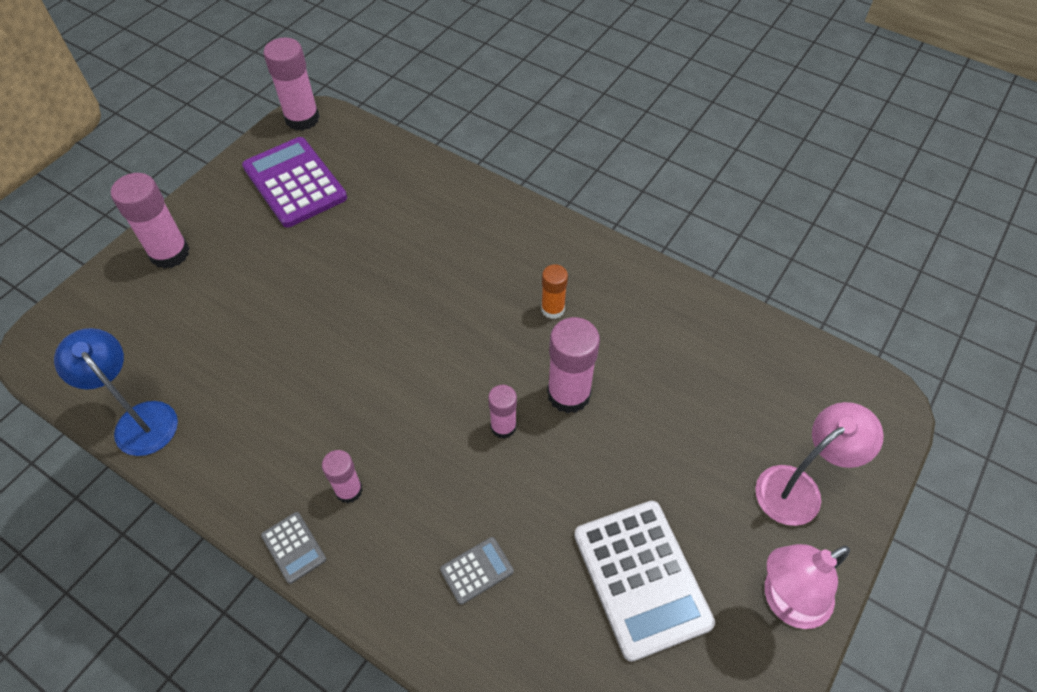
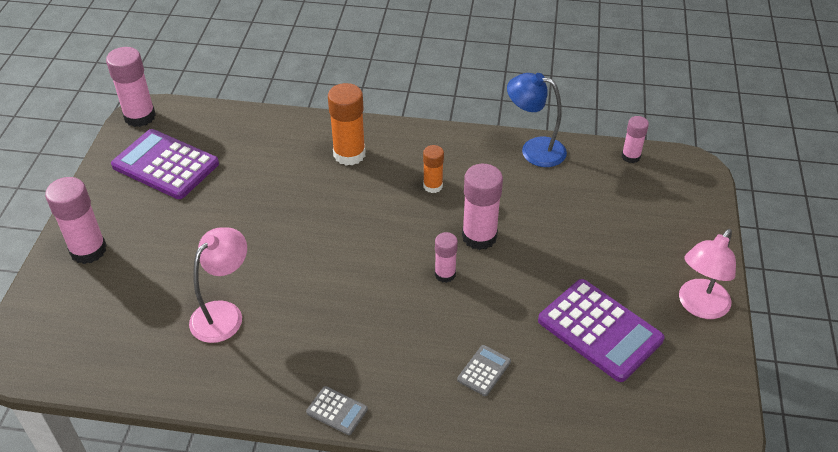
camera: 25 degrees left, 10 degrees down
(139, 419) = (146, 375): blue lamp -> blue lamp (534, 149)
(349, 490) = (355, 358): pink glue stick -> pink glue stick (631, 156)
(484, 236) = (349, 154): none -> orange glue stick
(641, 578) = (599, 330): white calculator -> purple calculator
(798, 488) = (668, 237): pink lamp -> pink lamp (224, 314)

